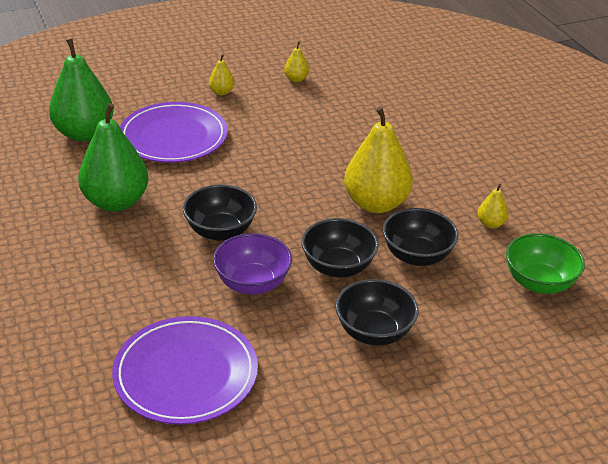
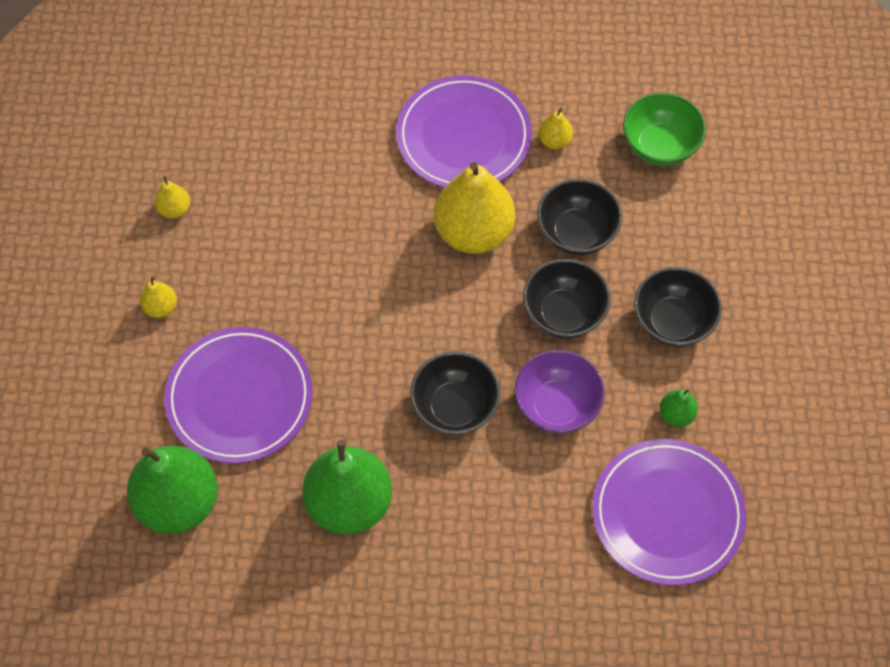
camera: 65 degrees left, 25 degrees up
(284, 356) = (676, 415): none -> green pear
(454, 179) = (463, 137): none -> purple plate

